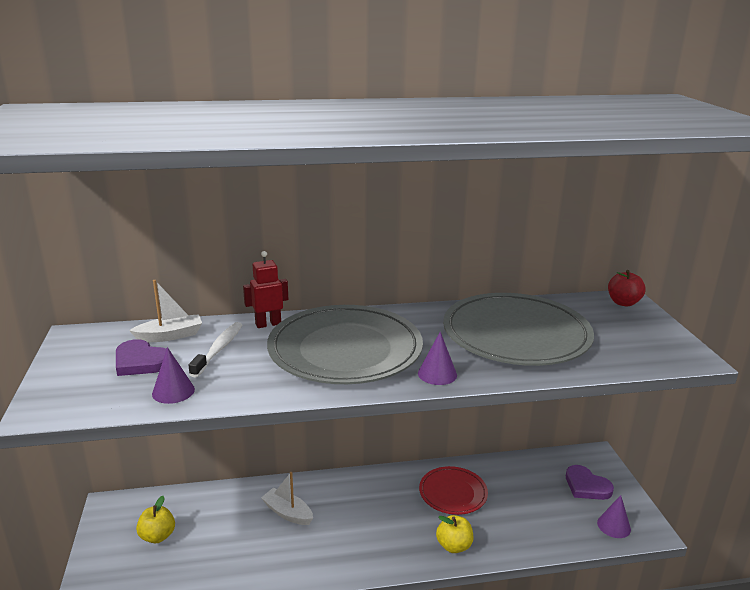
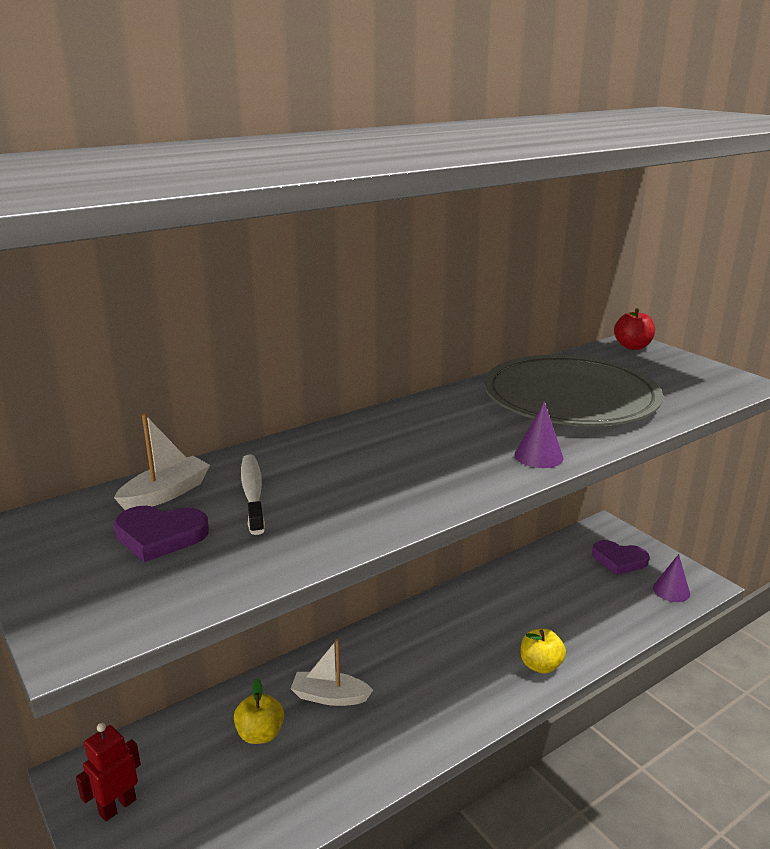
camera: 25 degrees left, 0 degrees up
(157, 536) = (178, 788): yellow apple -> yellow apple (260, 734)
(173, 391) = (248, 559): purple cone -> none
(268, 324) = (284, 449): red robot -> red robot (117, 806)
(345, 350) = (410, 456): grey plate -> none
(453, 493) = (497, 610): red plate -> none

